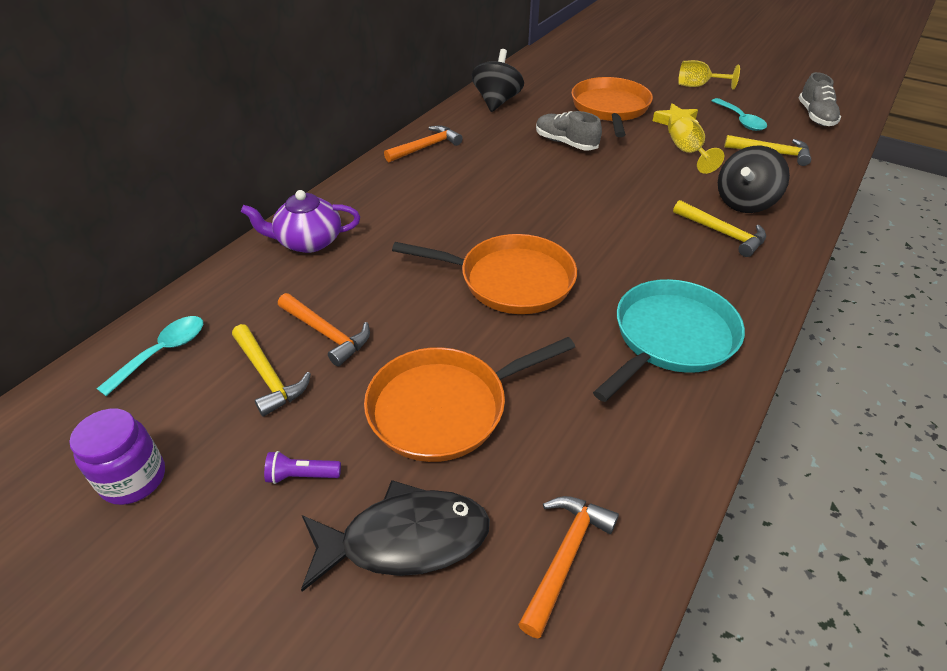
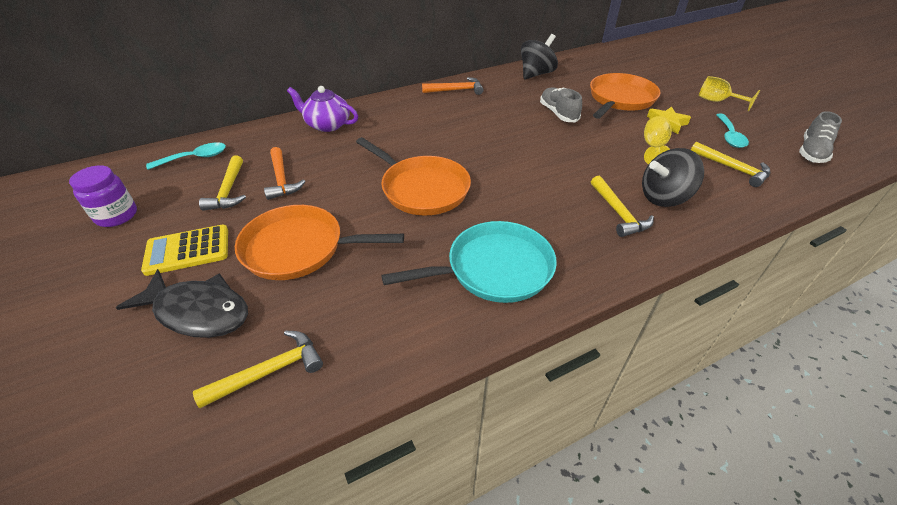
camera: 30 degrees right, 0 degrees up
(301, 475) = (187, 250): purple flashlight -> yellow calculator
(565, 557) = (270, 371): orange hammer -> yellow hammer

